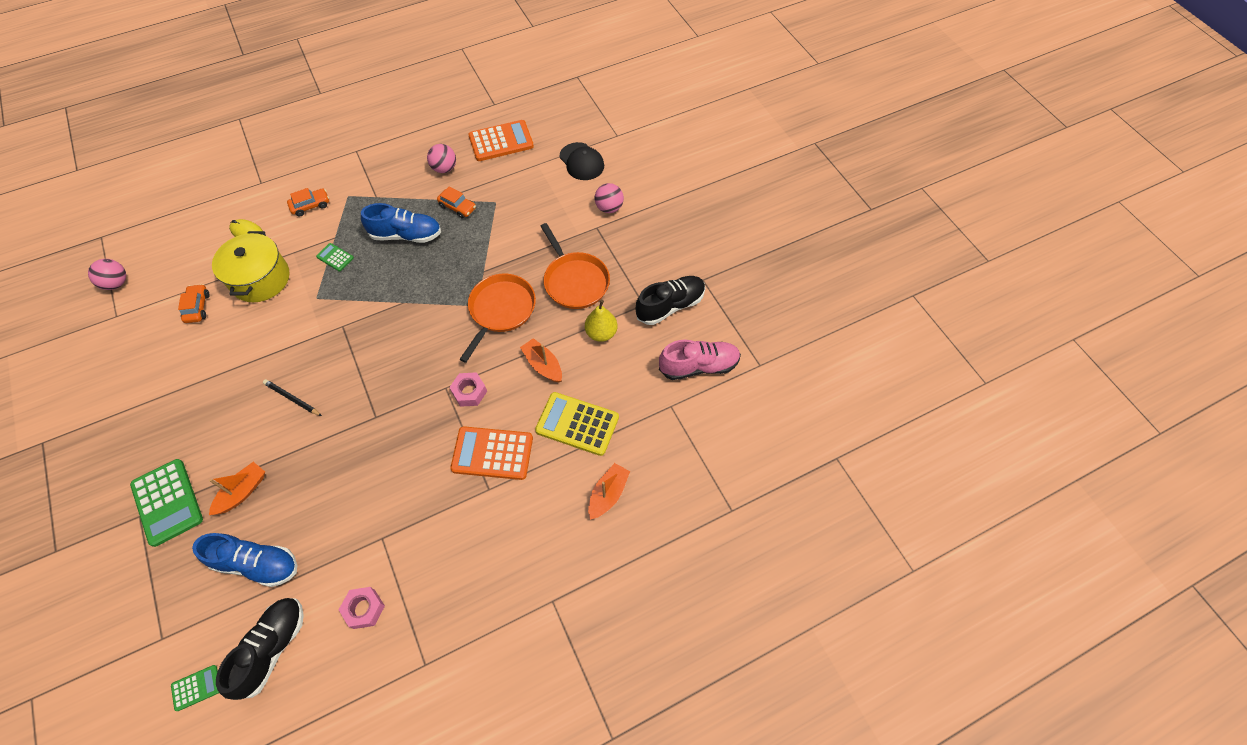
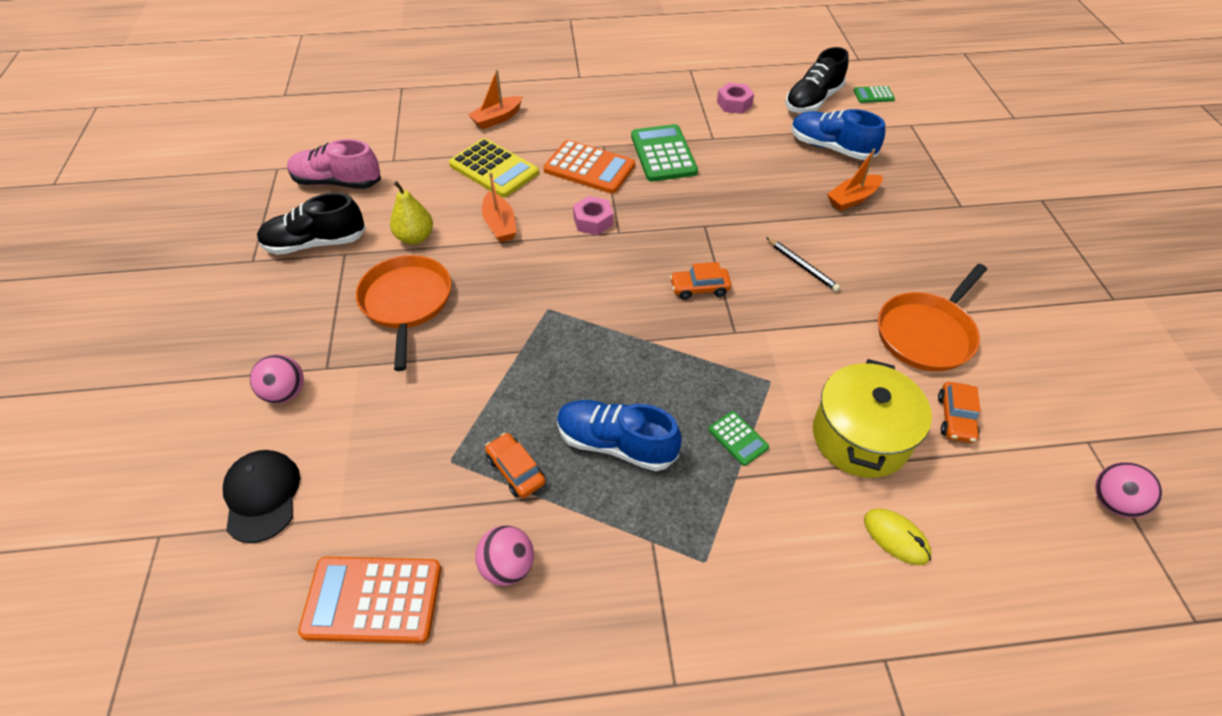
camera: 160 degrees left, 10 degrees down
(167, 502) = (933, 209): green calculator -> green calculator (663, 154)
(311, 205) = (777, 561): orange car -> orange car (699, 288)
(501, 310) = (520, 294): orange pan -> orange pan (926, 334)

